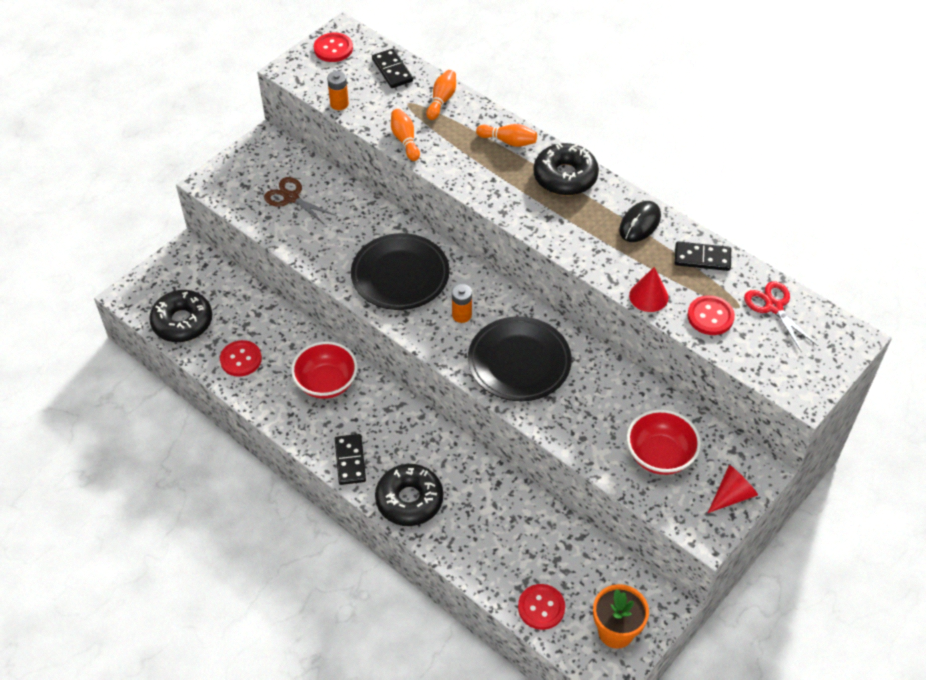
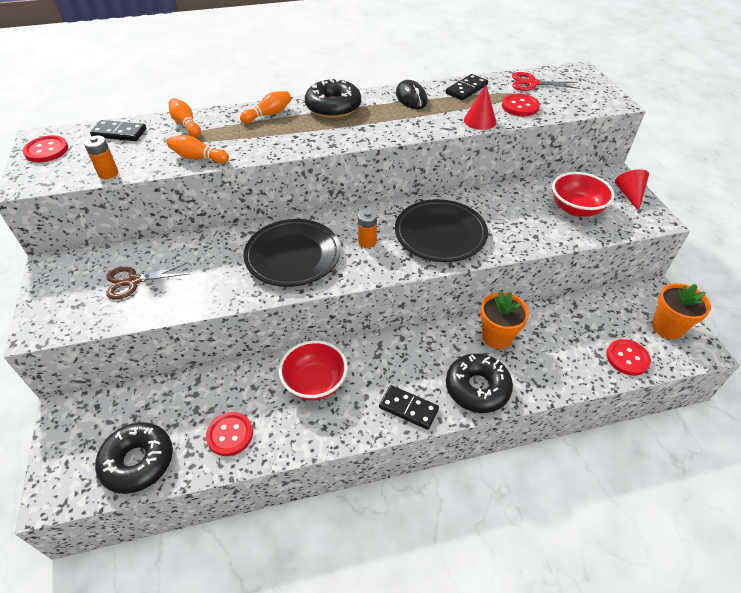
camera: 55 degrees left, 5 degrees down
(482, 489) = (497, 337): none -> orange flower pot

